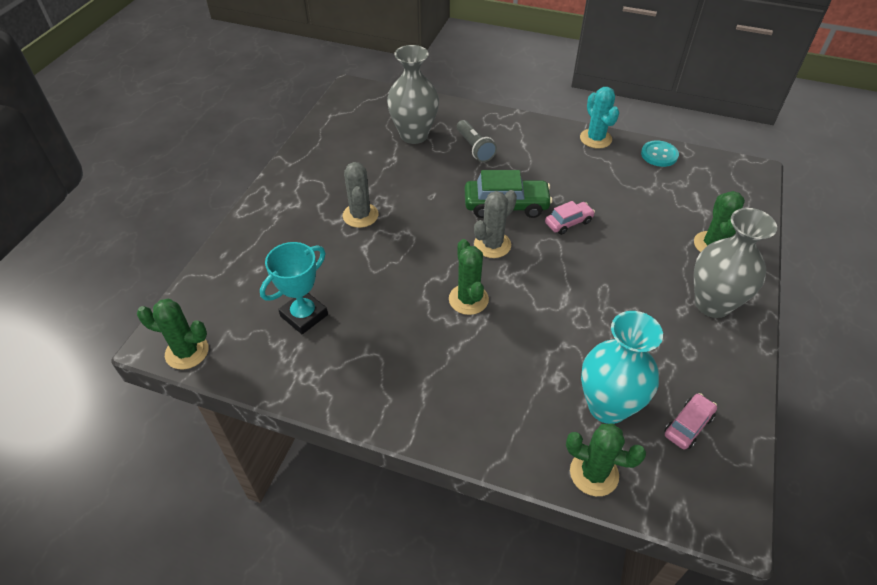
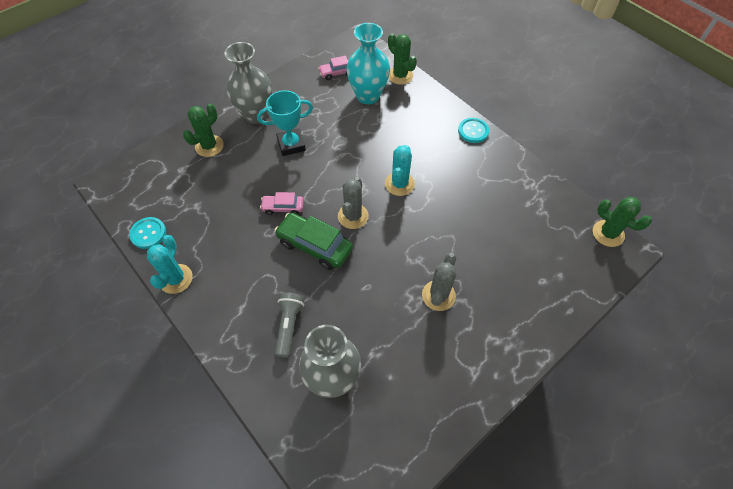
camera: 150 degrees left, 10 degrees up
(304, 315) = (518, 224): turquoise trophy -> turquoise trophy (291, 145)
(418, 421) = (473, 131): none -> turquoise button
(468, 299) = (399, 184): green cactus -> turquoise cactus
(492, 245) = (353, 216): grey cactus -> grey cactus turned 60 degrees counterclockwise

